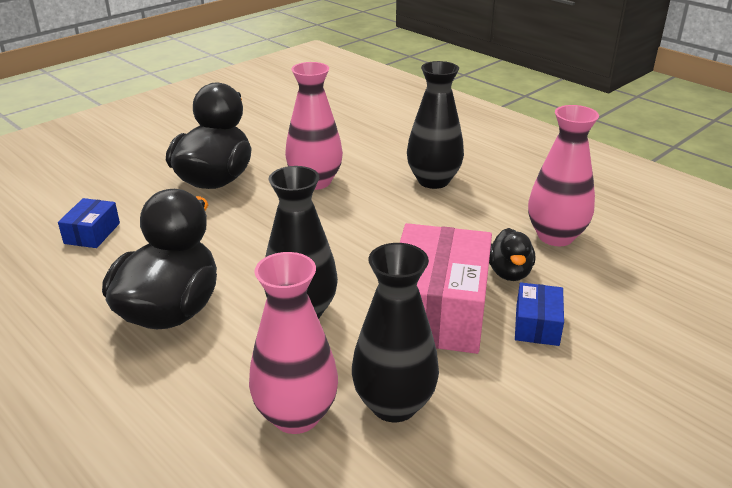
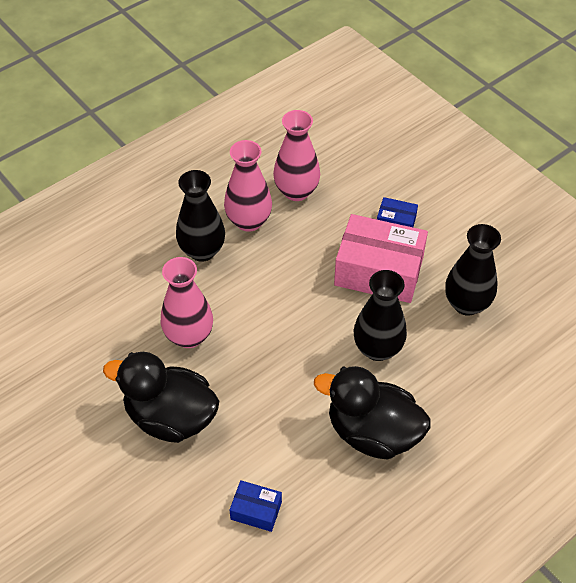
camera: 85 degrees left, 20 degrees up
(296, 415) = (477, 353): pink vase -> pink vase (249, 221)
(509, 273) = (339, 226): black duck -> none

